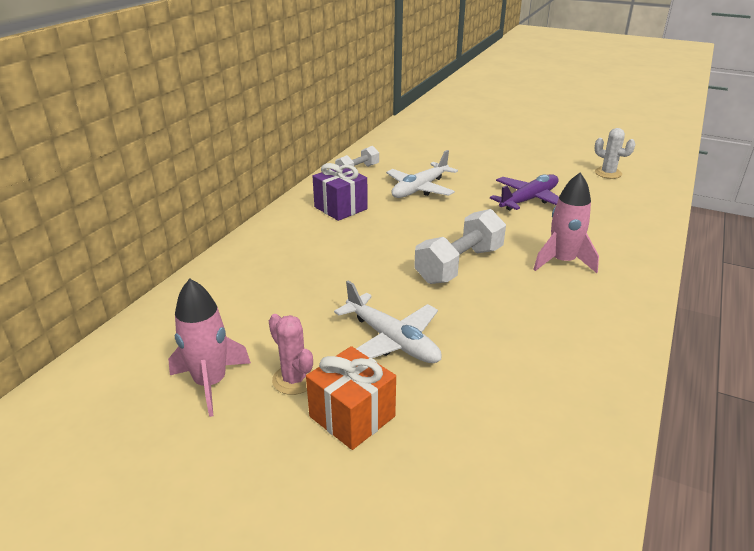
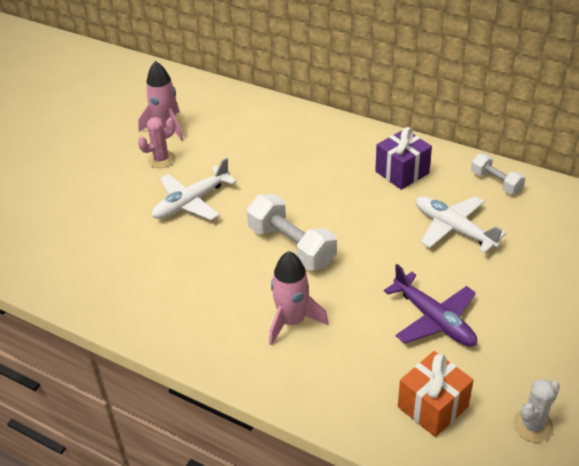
camera: 95 degrees right, 10 degrees up
(352, 416) = (122, 184): orange gift -> orange gift (432, 407)

